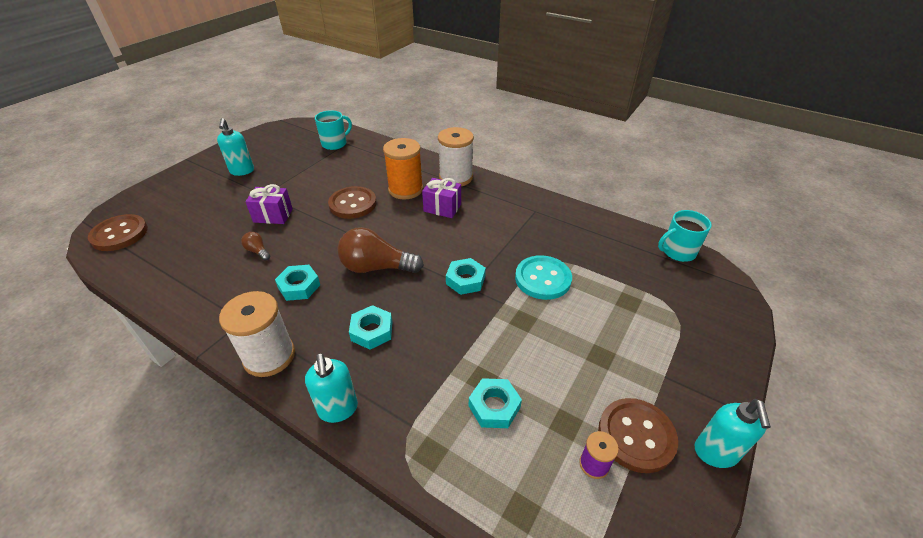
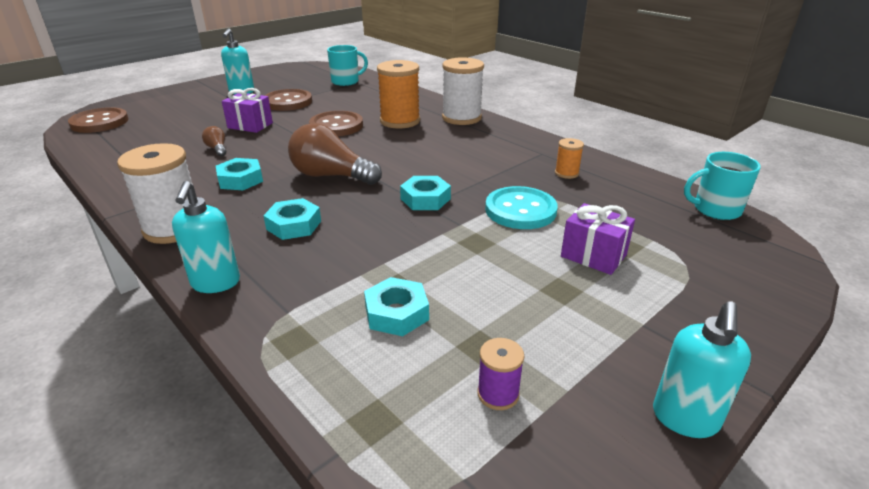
camera: 15 degrees right, 10 degrees down
(442, 208) = (432, 139): purple gift -> purple gift (593, 255)
(562, 231) = (566, 173): none -> orange spool
(636, 436) = (572, 377): brown button -> brown button (288, 102)

